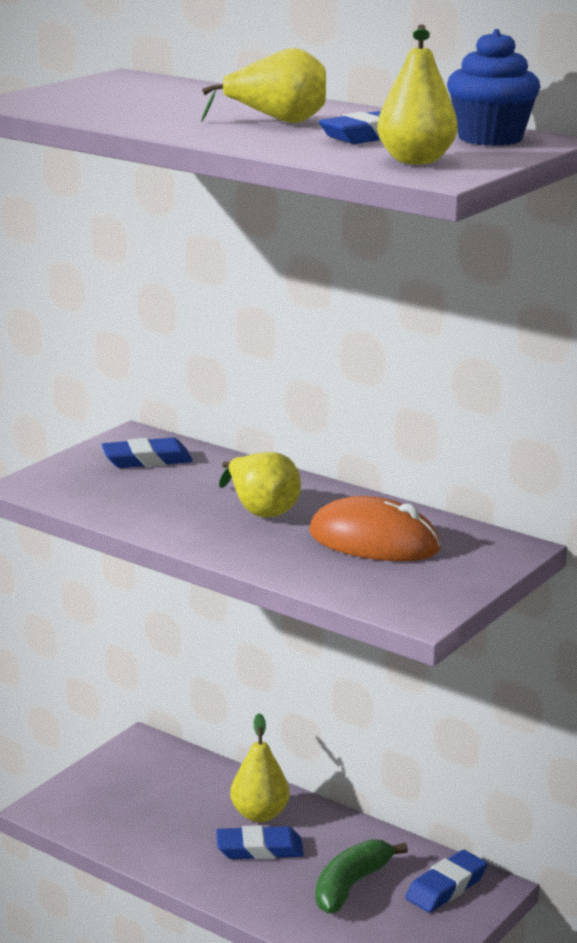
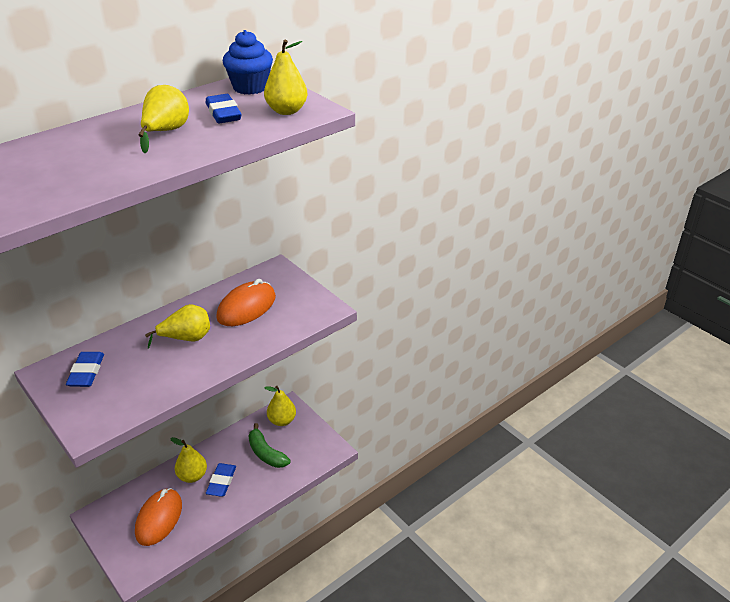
camera: 75 degrees left, 15 degrees up
(157, 803) = (159, 518): none -> orange mouse
(446, 887) = (282, 420): blue eraser -> yellow pear

